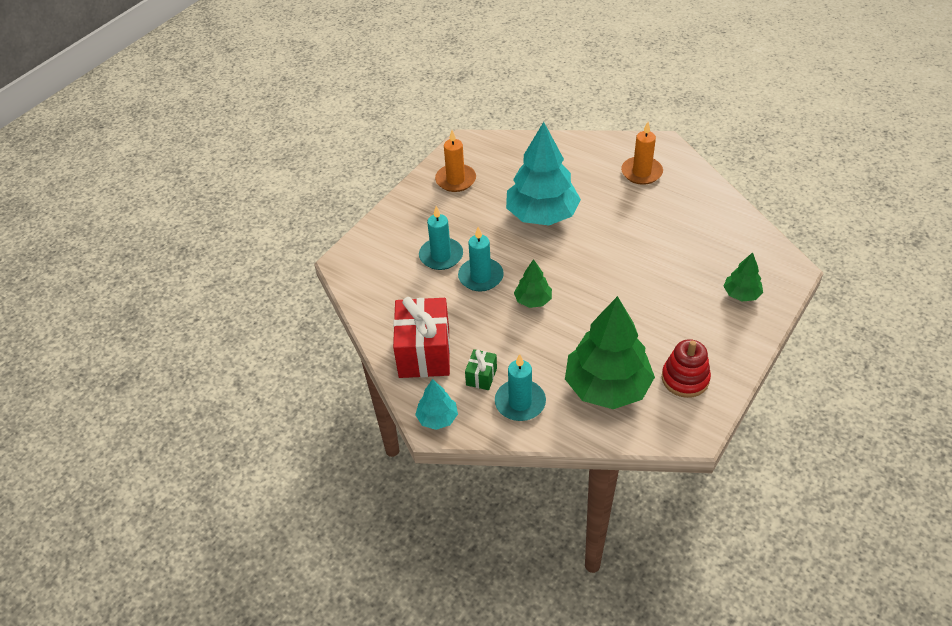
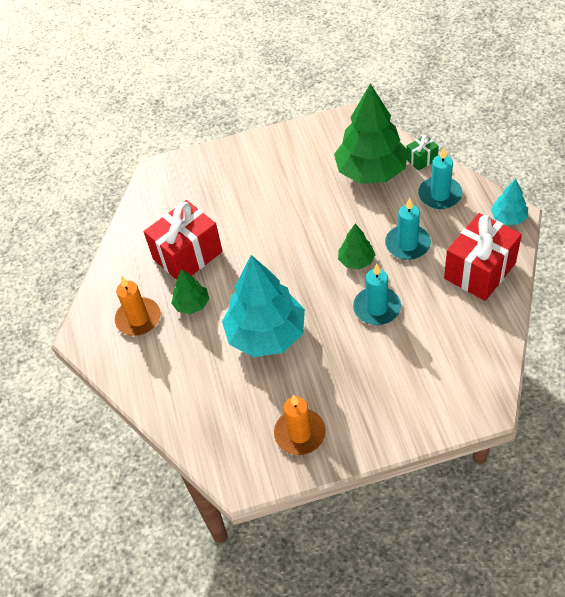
camera: 135 degrees left, 5 degrees up
(441, 256) = (392, 351): turquoise candle -> turquoise candle (407, 244)
(481, 376) = (451, 227): green gift -> green gift (421, 159)
(667, 226) = (187, 255): none -> red gift
(685, 379) = (317, 148): red stacking toy -> none
(741, 294) = (211, 174): green tree -> green tree (192, 304)

